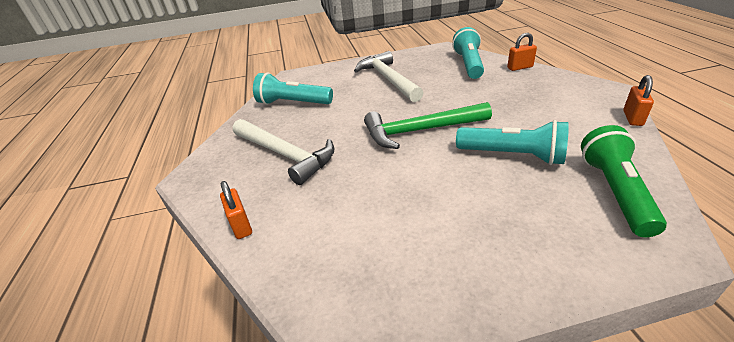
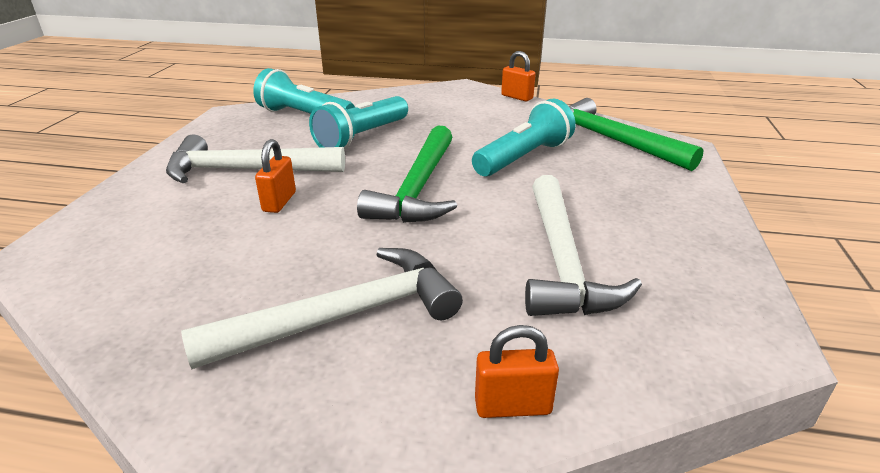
camera: 70 degrees left, 5 degrees down
(293, 103) = (167, 273): turquoise flashlight -> turquoise flashlight (362, 137)
(379, 211) = (561, 261): none -> white hammer
(520, 67) = (360, 99): orange padlock -> orange padlock (279, 202)
(615, 191) = (611, 140): green flashlight -> green hammer

